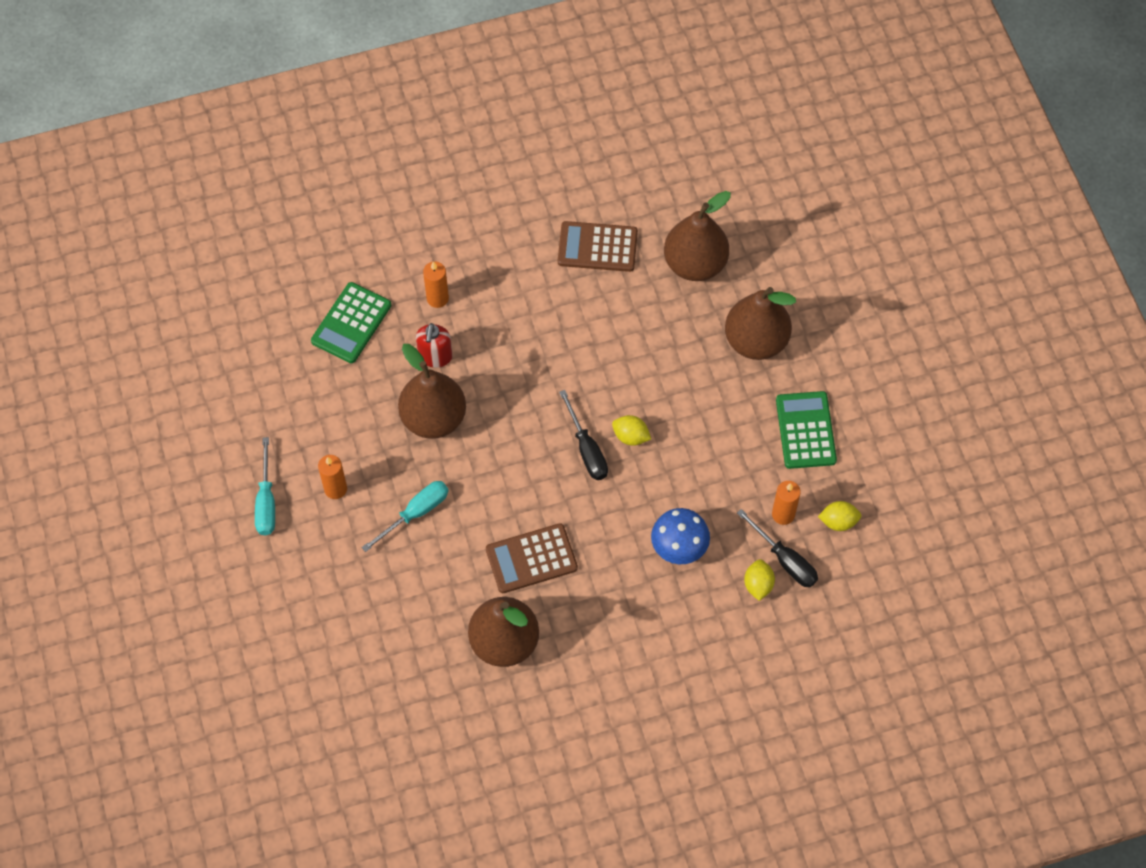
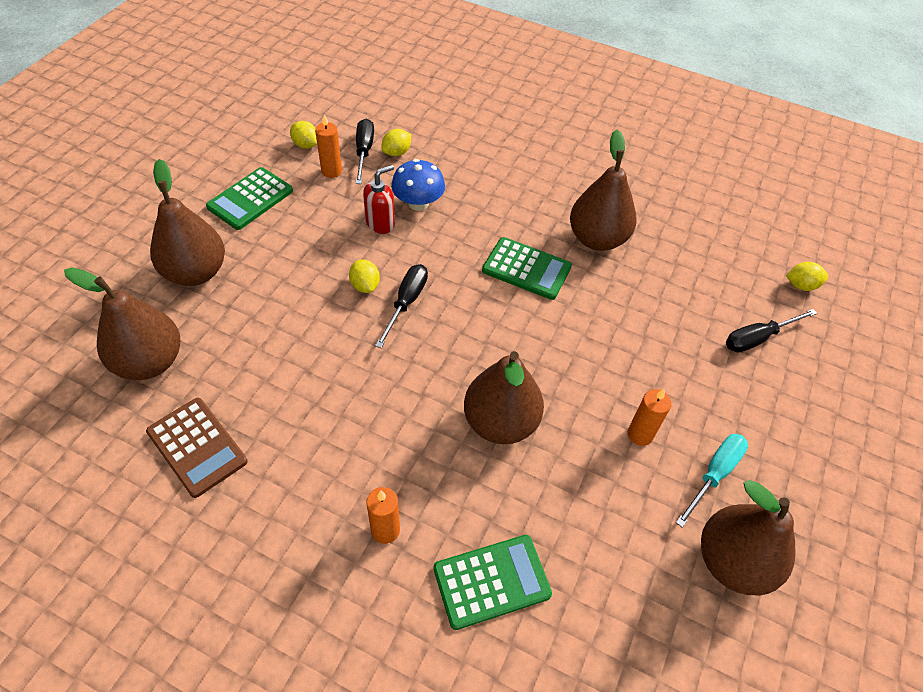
camera: 140 degrees left, 10 degrees down
(218, 451) = (733, 562): none -> brown pear
(303, 743) = (801, 285): none -> yellow lemon
(306, 649) = (757, 338): none -> black screwdriver
(415, 513) = (586, 363): turquoise screwdriver -> none
(435, 356) = (445, 475): red soap dispenser -> red soap dispenser (380, 223)
(531, 559) = (526, 269): brown calculator -> green calculator

